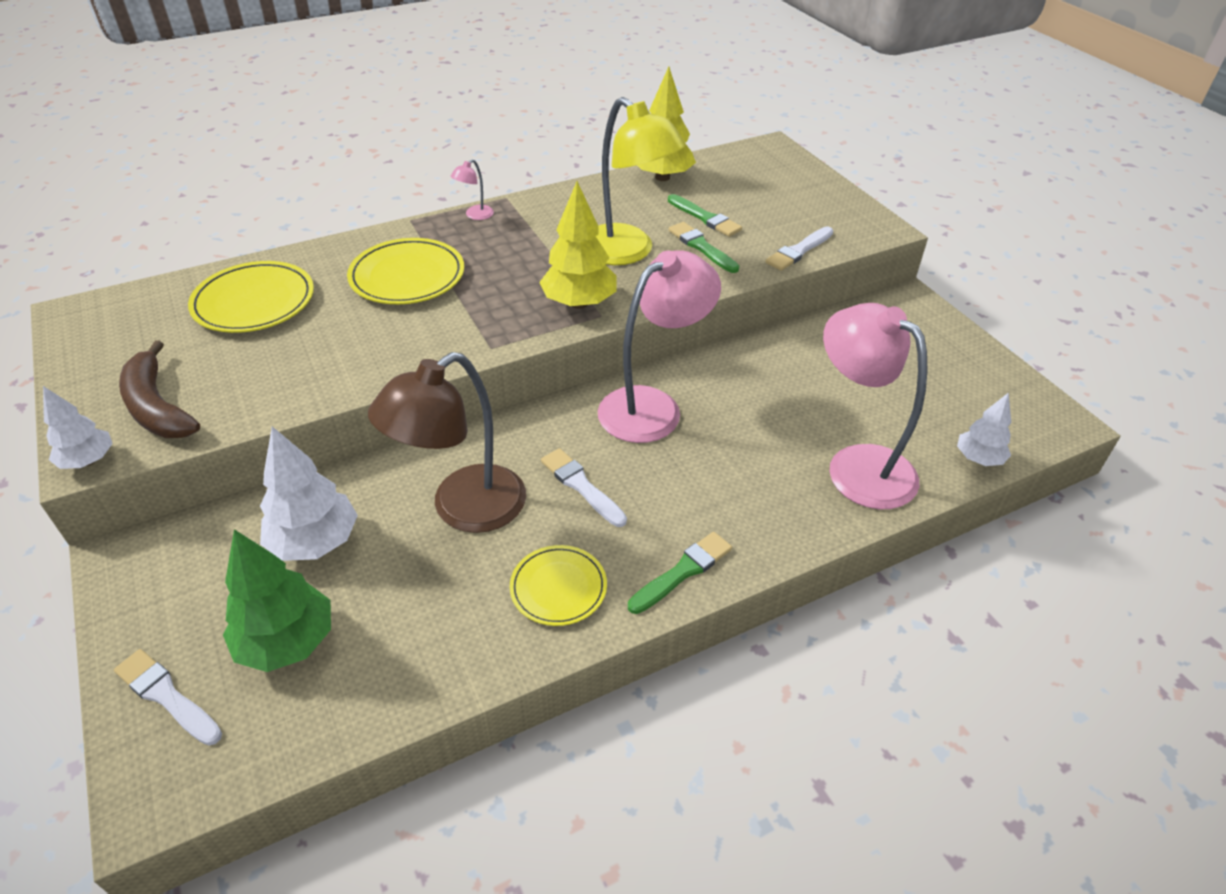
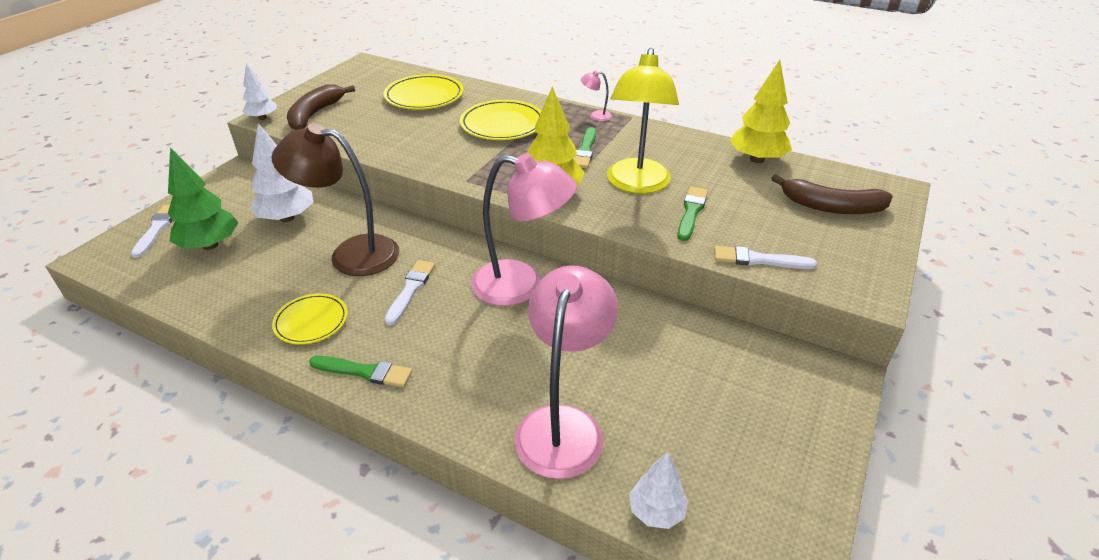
camera: 55 degrees right, 5 degrees down
(705, 218) = (733, 198): green brush -> green brush (585, 150)
(766, 184) = (831, 207): none -> brown banana

